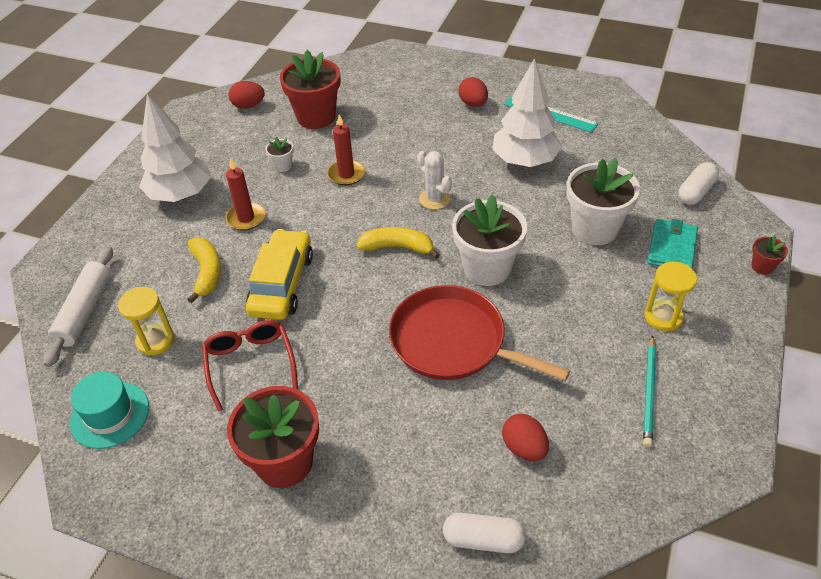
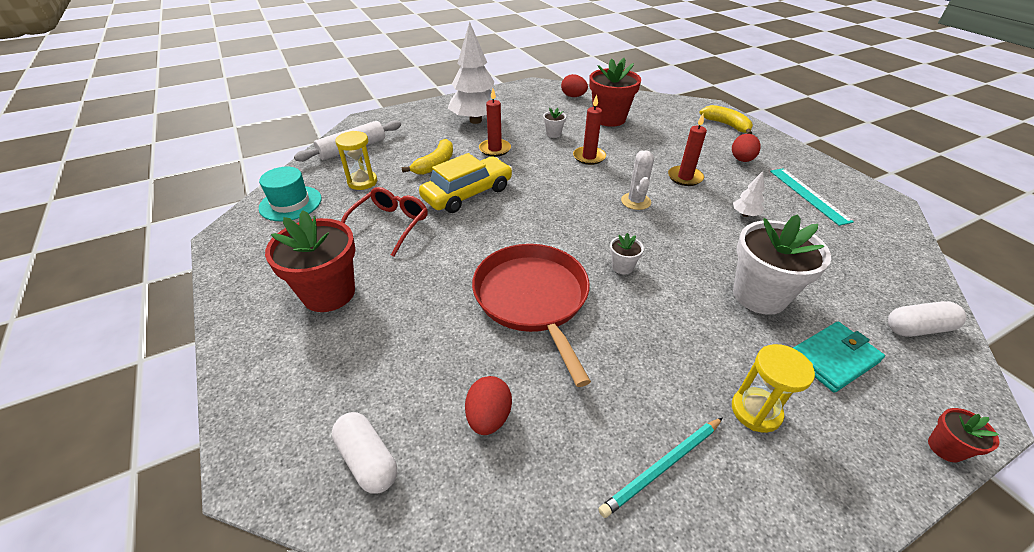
camera: 40 degrees right, 5 degrees down
(397, 247) = (570, 215): yellow banana -> yellow banana (726, 125)
(448, 149) = (685, 177): none -> red candle
(487, 268) = (622, 267): white flower pot -> white flower pot, size x0.44
(524, 161) = (745, 214): white tree -> white tree, size x0.42

